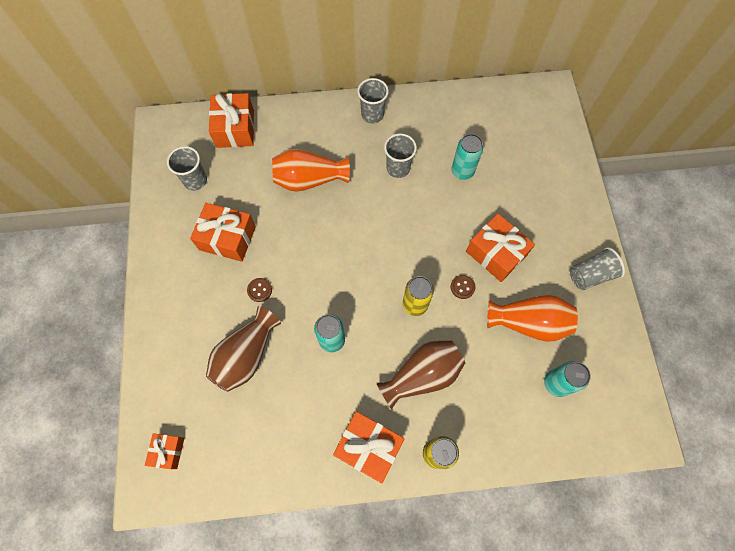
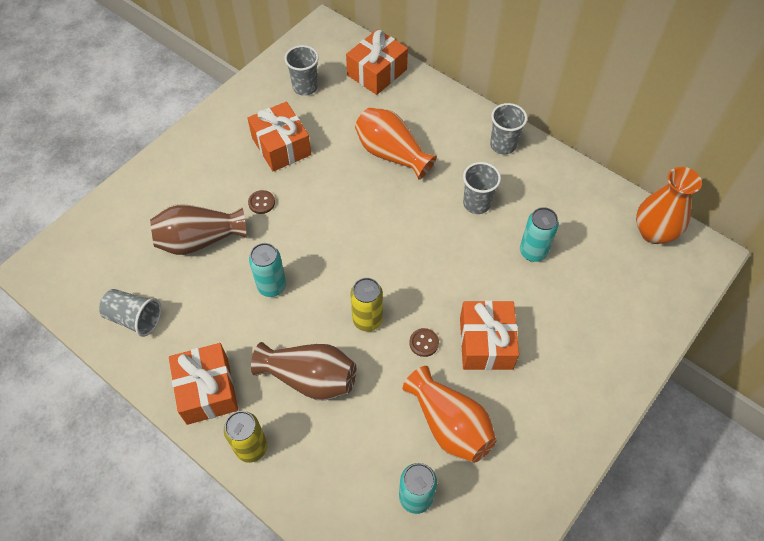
camera: 45 degrees right, 10 degrees down
(168, 451) = (76, 256): orange gift -> none
(513, 100) = (654, 232): none -> orange vase
(590, 275) = (557, 441): grey cup -> grey cup (134, 318)

